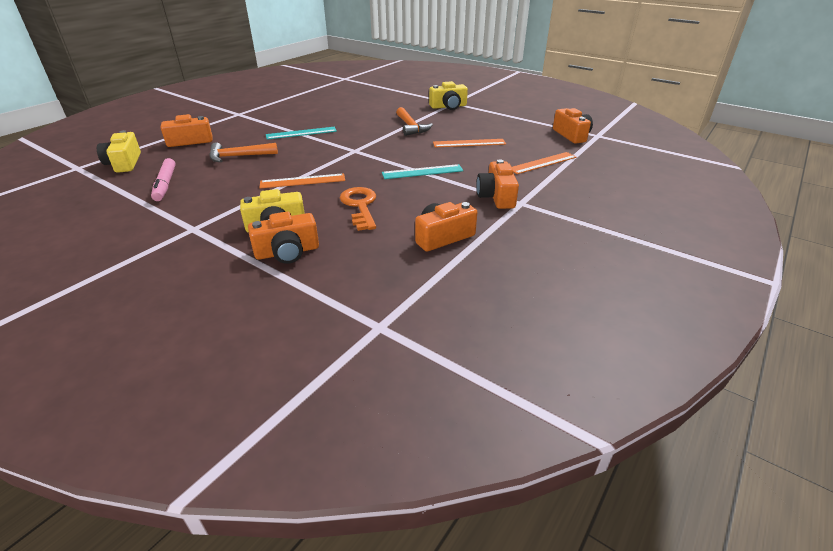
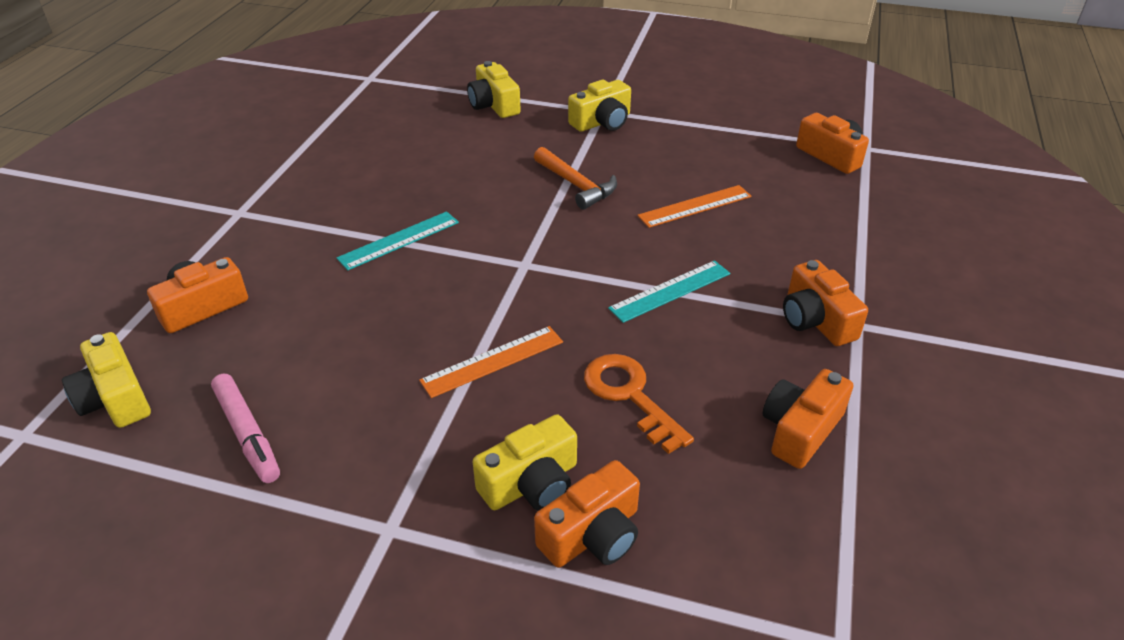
camera: 20 degrees left, 5 degrees up
(238, 156) = (329, 327): orange hammer -> none
(397, 94) = (494, 105): none -> yellow camera
(542, 163) = (831, 228): orange ruler -> none

